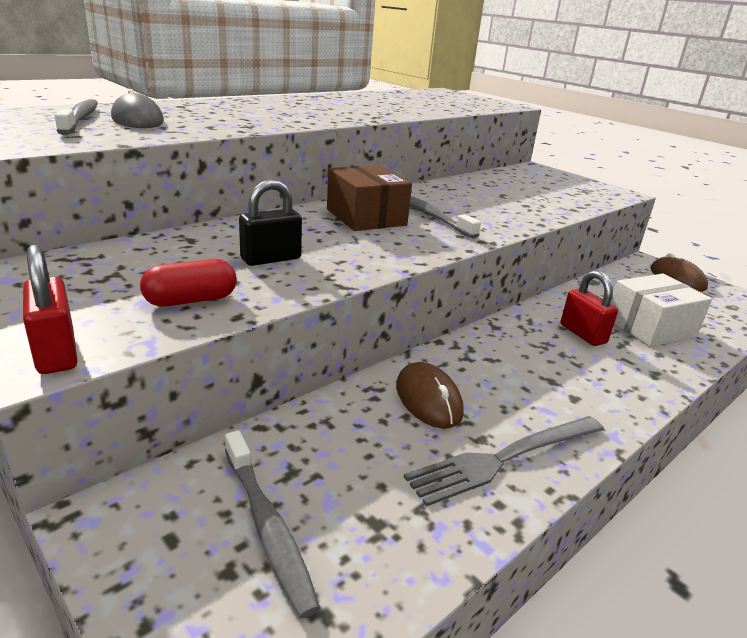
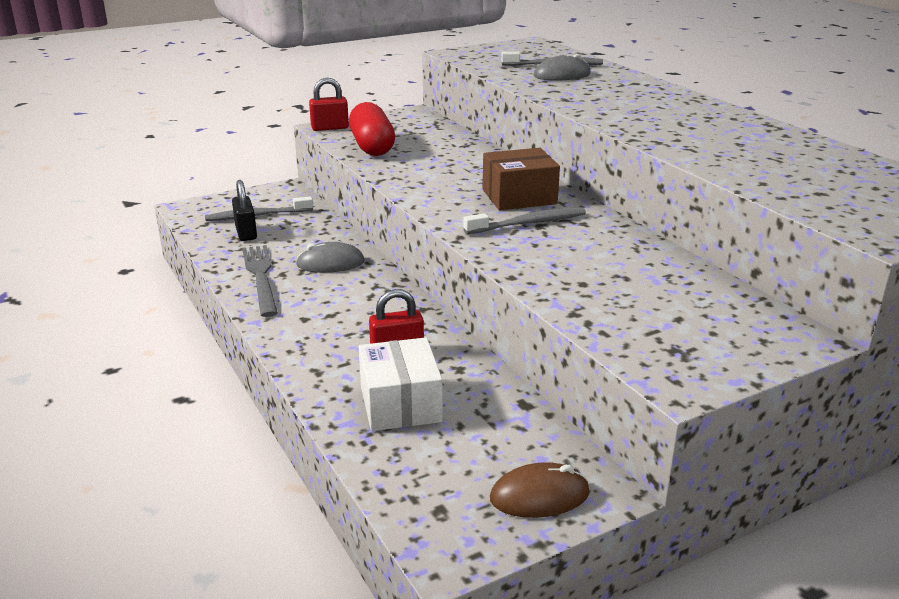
camera: 105 degrees right, 0 degrees up
(191, 300) = (372, 146): red capsule -> red capsule, size x1.65
(271, 259) = (427, 163): black padlock -> black padlock (246, 233)
(428, 399) = (330, 263): brown mouse -> grey mouse

